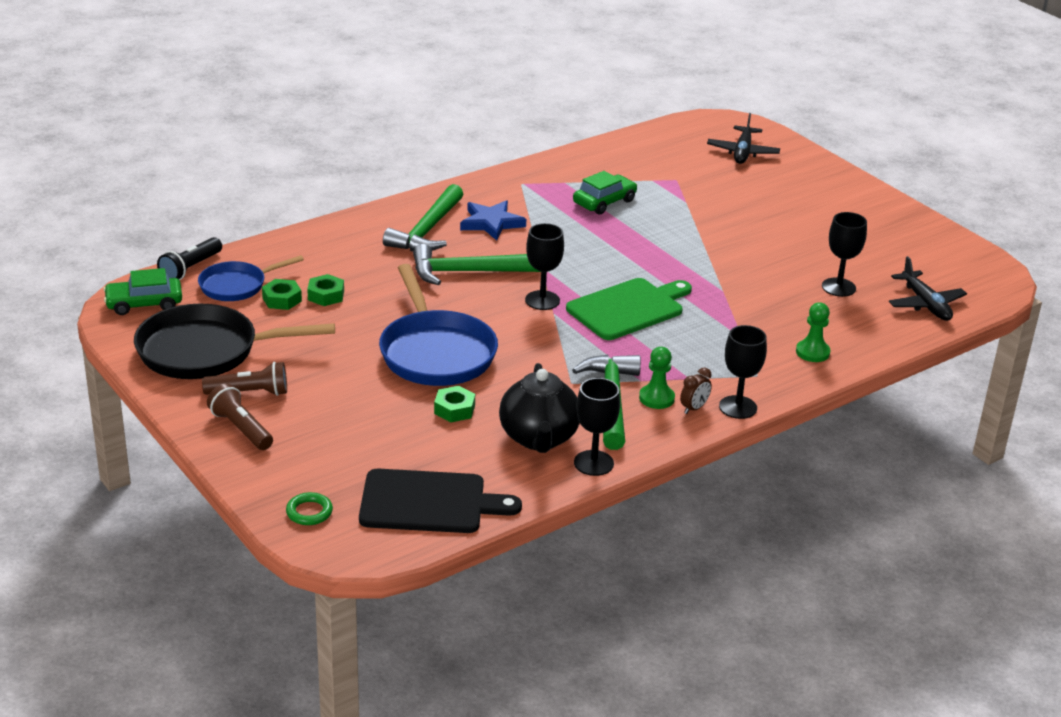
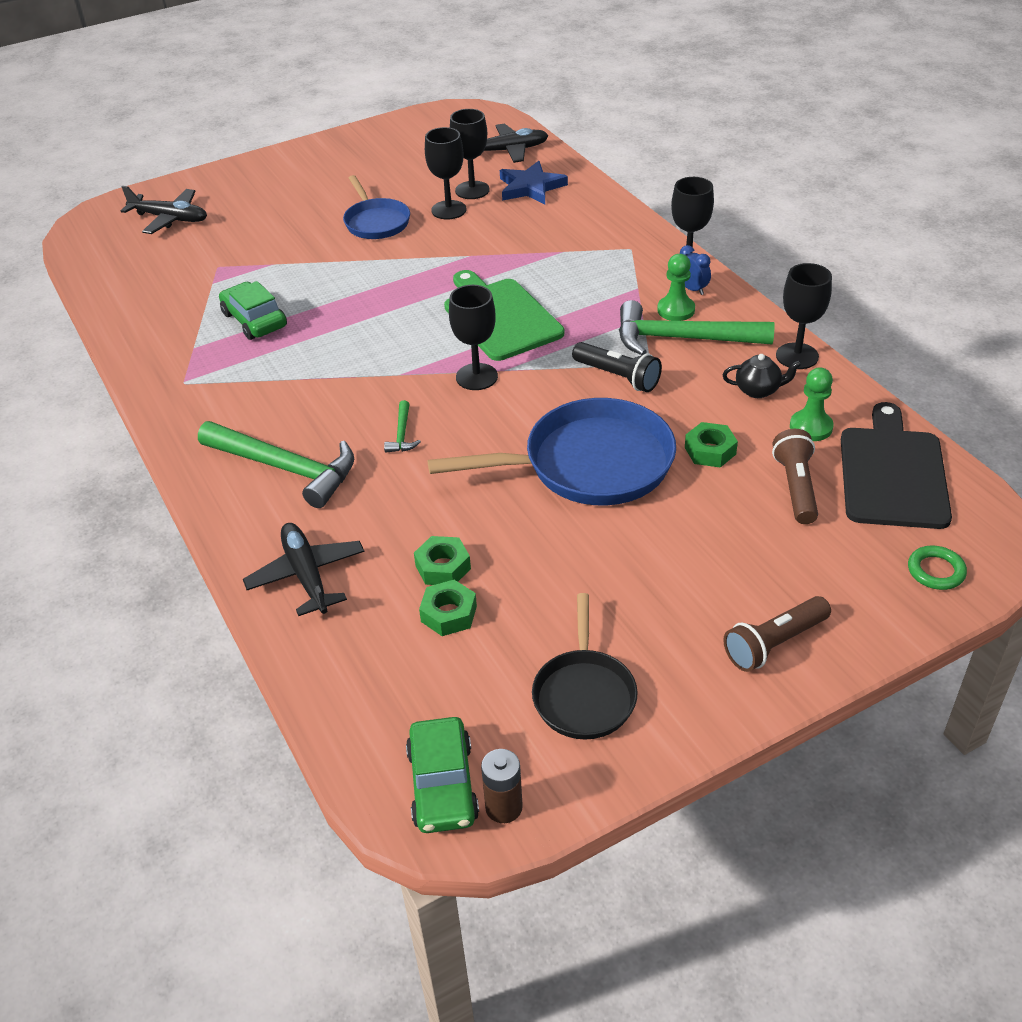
camera: 80 degrees left, 10 degrees up
(124, 324) = (504, 807): none -> brown battery
(190, 268) = (340, 730): black flashlight -> black flashlight (617, 377)
(206, 351) = (584, 694): black pan -> black pan, size x0.59
(237, 286) = (403, 668): blue pan -> blue pan (376, 222)
(249, 393) = (689, 639): brown flashlight -> brown flashlight (796, 487)
(321, 247) = (306, 575): none -> black plane
(468, 272) = (402, 434): green hammer -> green hammer, size x0.43
(491, 223) = (281, 411): blue star -> blue star (530, 187)
(539, 438) = (758, 390): black teapot -> black teapot, size x0.50
(694, 408) = (692, 289): brown clock -> blue clock
(798, 277) = (449, 210): none -> black goblet
(812, 352) = (590, 215): green pawn -> green pawn (811, 427)

